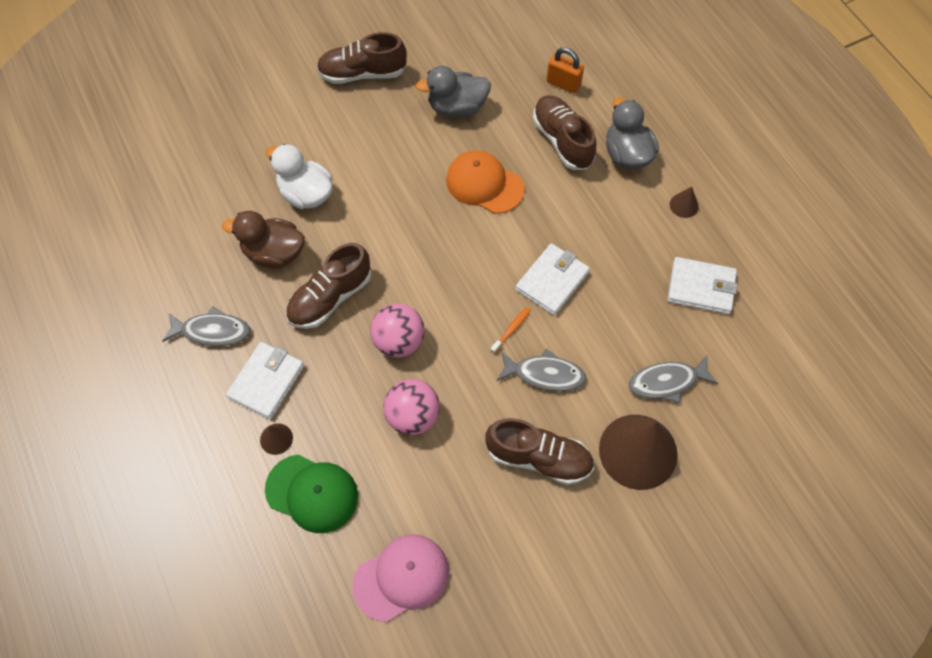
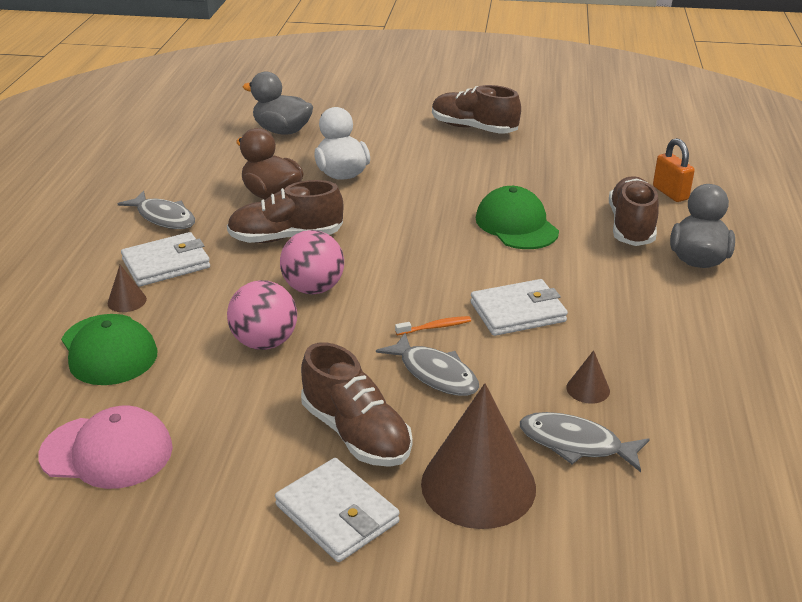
camera: 35 degrees right, 30 degrees down
(457, 107) = (541, 173): grey duck -> grey duck (282, 131)
(484, 184) = (516, 225): orange cap -> green cap
(684, 205) = (734, 318): brown cone -> brown cone (588, 389)
(701, 287) = (696, 387): white wallet -> white wallet (337, 514)

